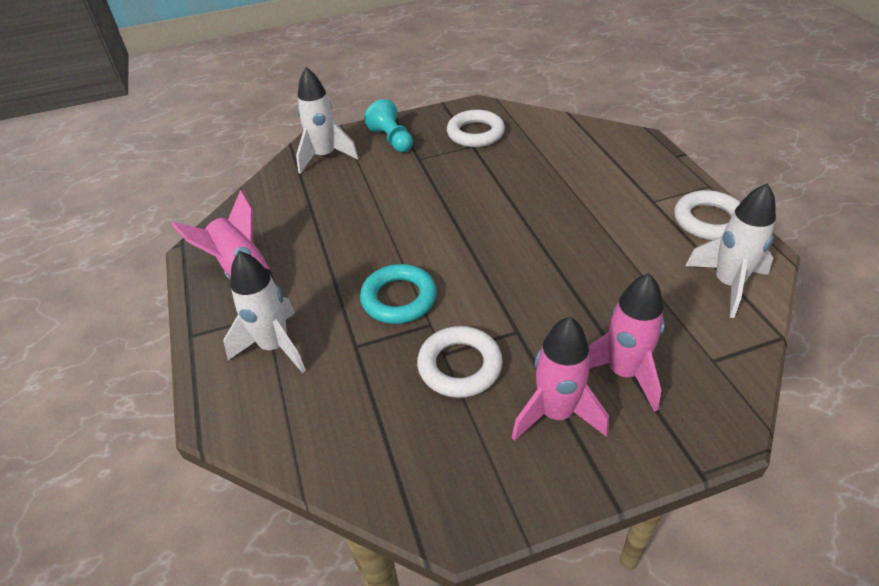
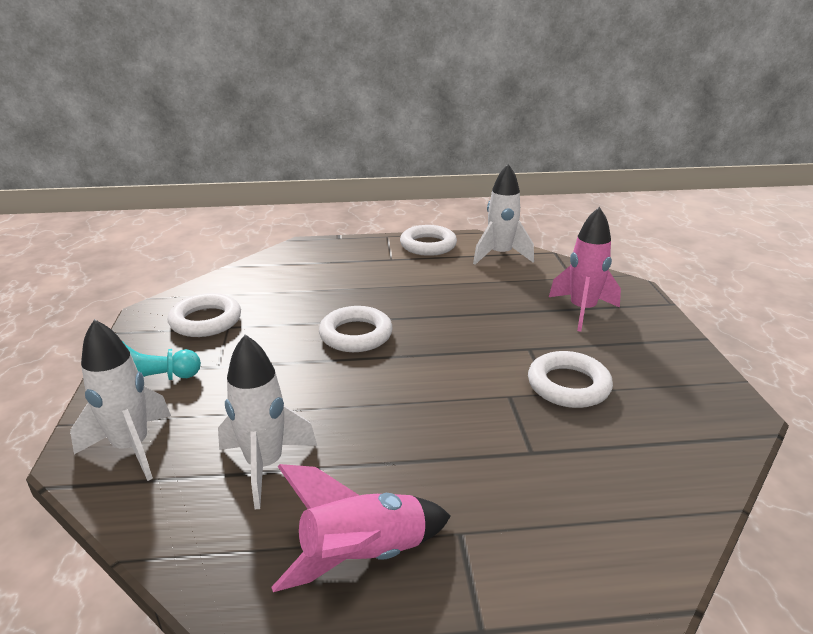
camera: 80 degrees left, 15 degrees down
(275, 346) = (522, 524): white rocket -> white rocket (265, 465)
(399, 298) = (466, 411): turquoise ring -> none
(490, 212) = (356, 335): none -> white ring
(556, 414) = (623, 346): pink rocket -> none

